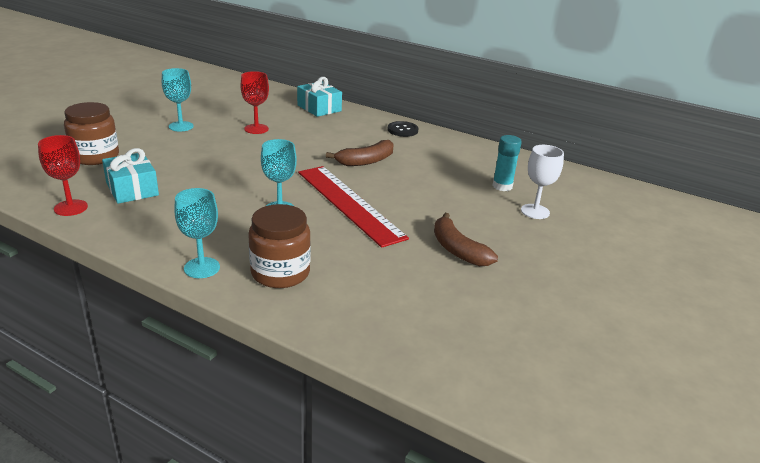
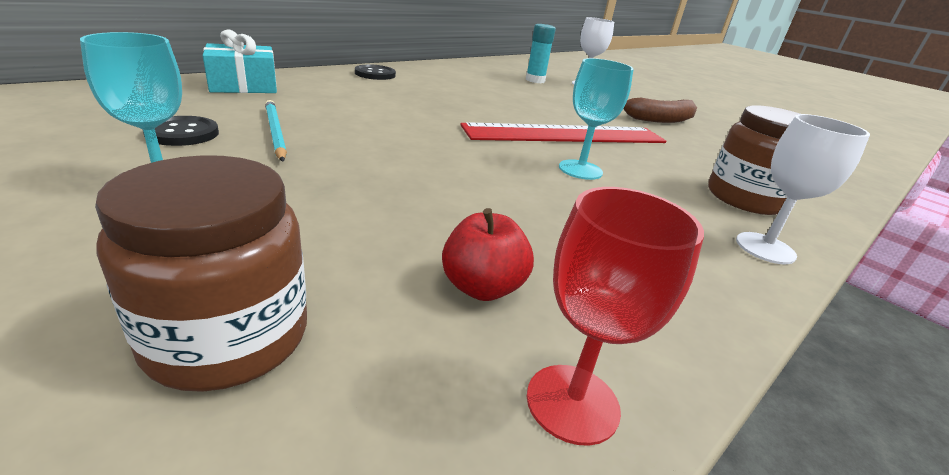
camera: 75 degrees left, 0 degrees up
(132, 189) = (482, 287): turquoise gift -> red apple
(202, 268) = (765, 248): turquoise goblet -> white goblet
(236, 115) = (182, 133): none -> black button
(256, 129) = (275, 132): red goblet -> turquoise pencil
(366, 161) = (453, 104): brown banana -> none

